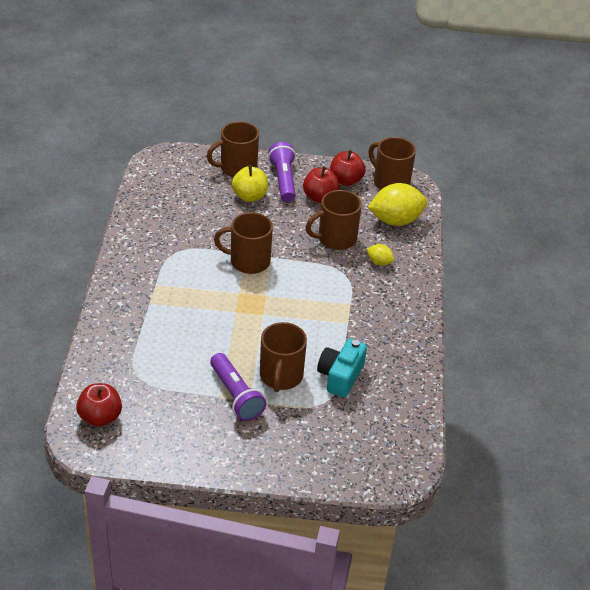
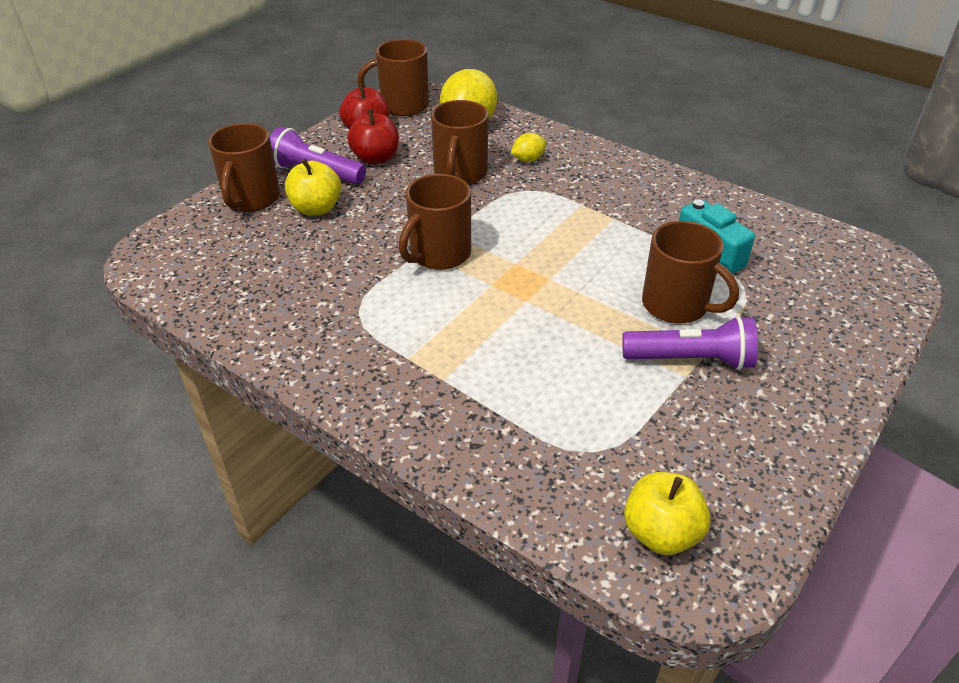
camera: 55 degrees left, 0 degrees up
(100, 417) = (661, 533): red apple -> yellow apple

